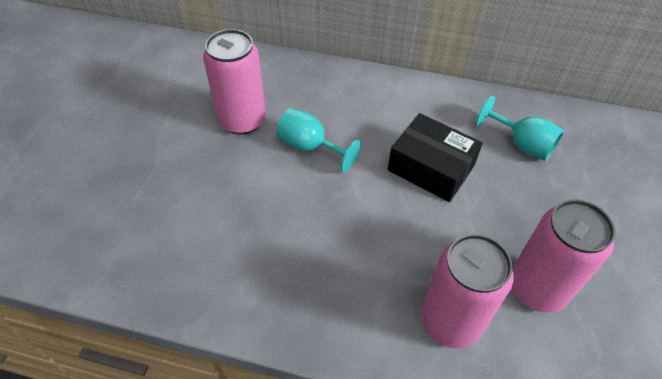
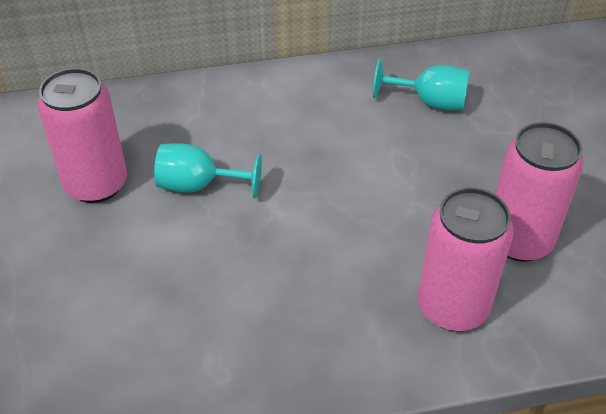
camera: 25 degrees left, 5 degrees down
(431, 167) = (348, 159): black box -> none

